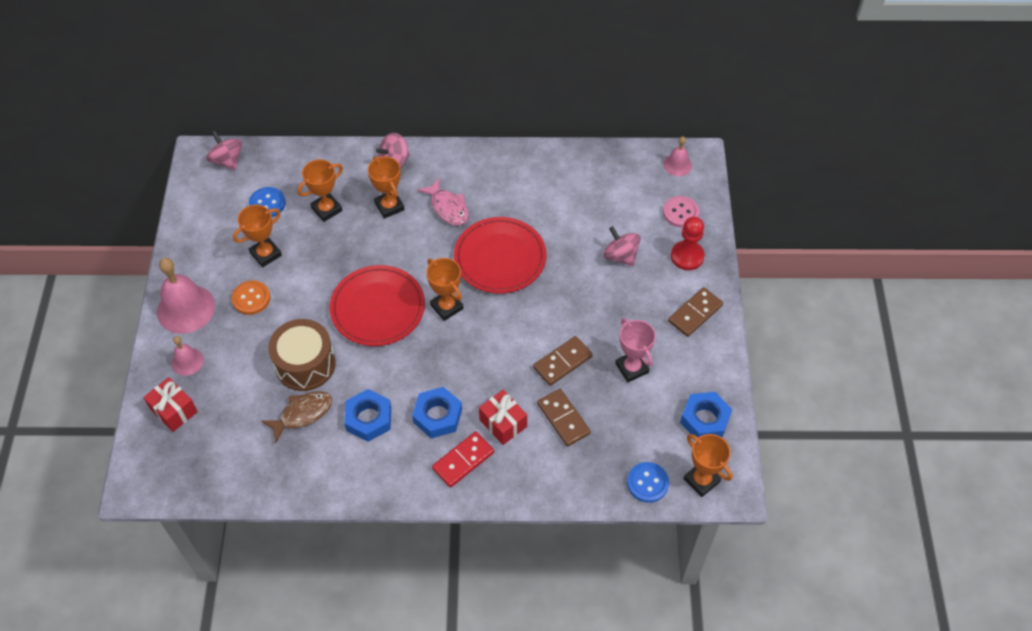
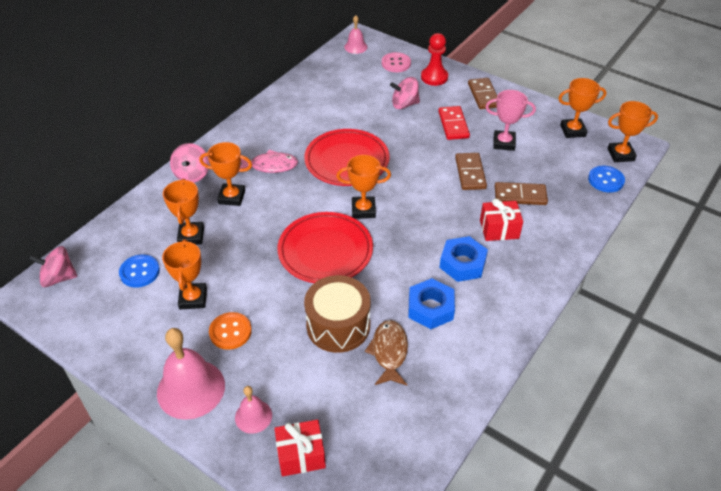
camera: 55 degrees left, 10 degrees down
(463, 460) = (516, 268): red domino -> red domino (453, 125)
(705, 419) = (572, 131): blue nut -> orange trophy

